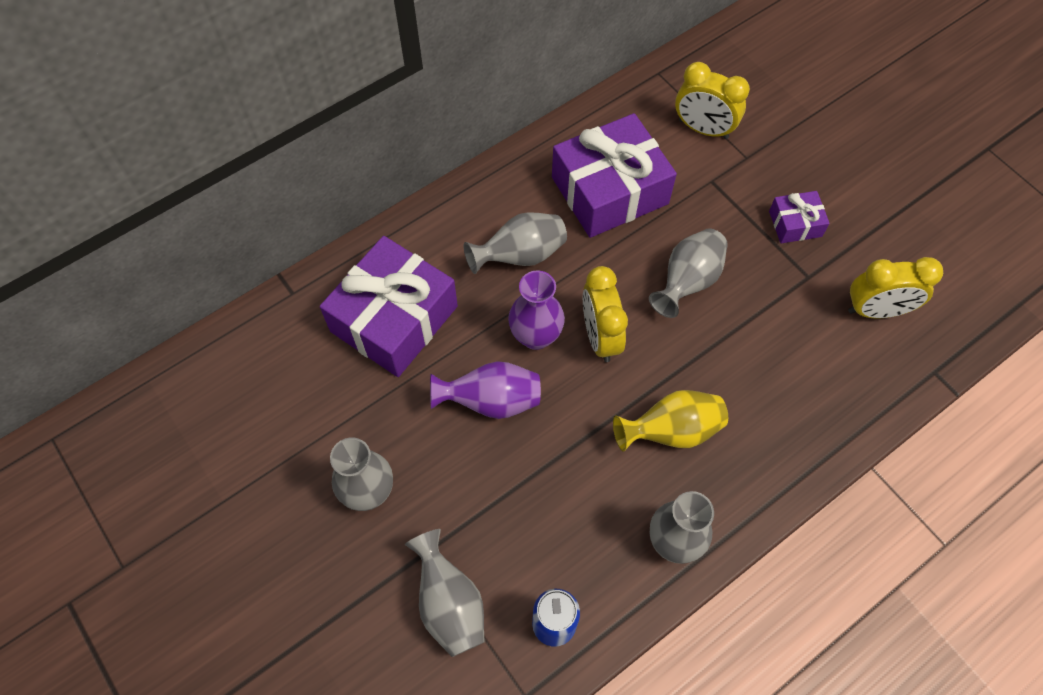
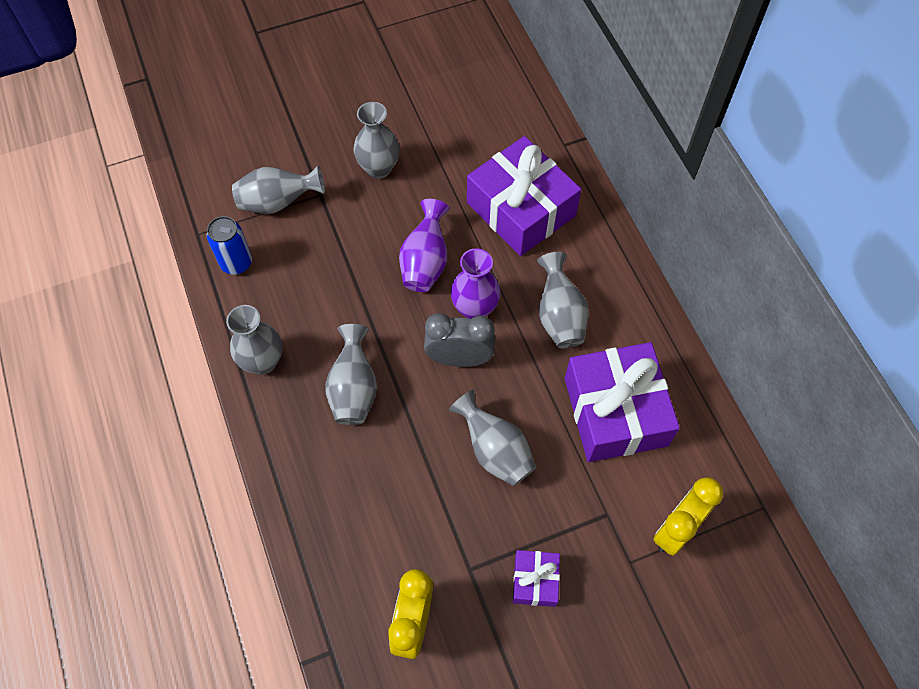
camera: 105 degrees right, 0 degrees up
(600, 336) = (459, 359): yellow clock -> grey clock
(671, 431) = (354, 389): yellow vase -> grey vase

